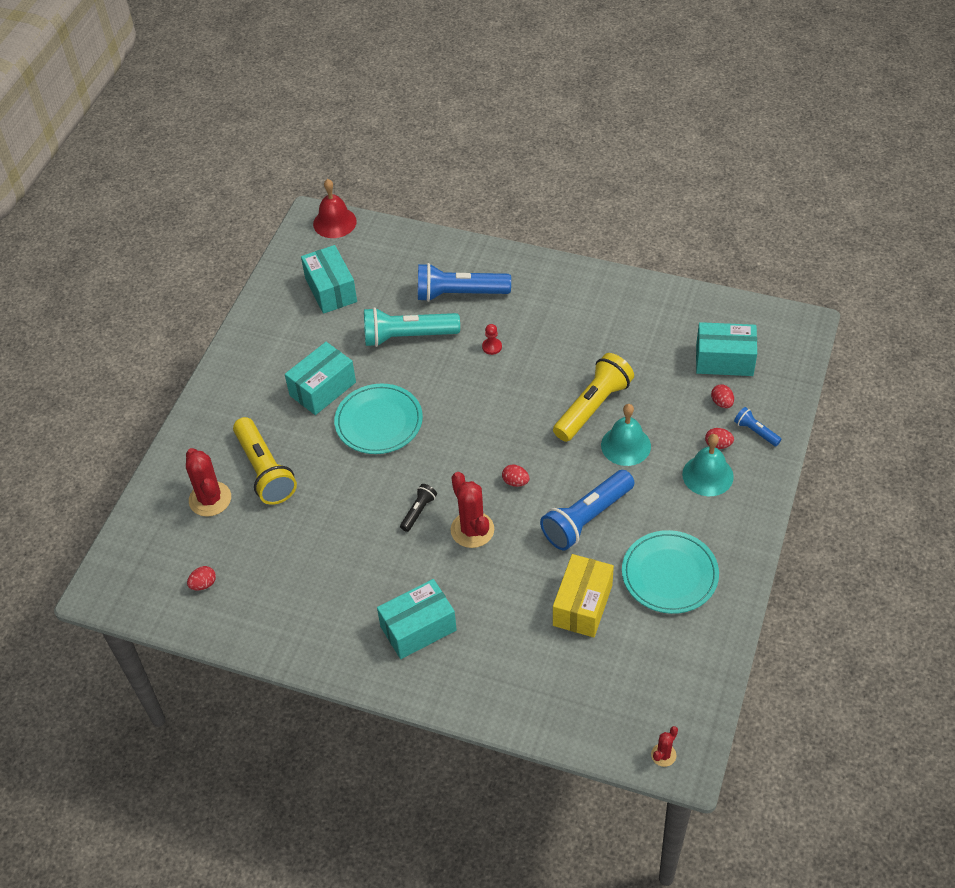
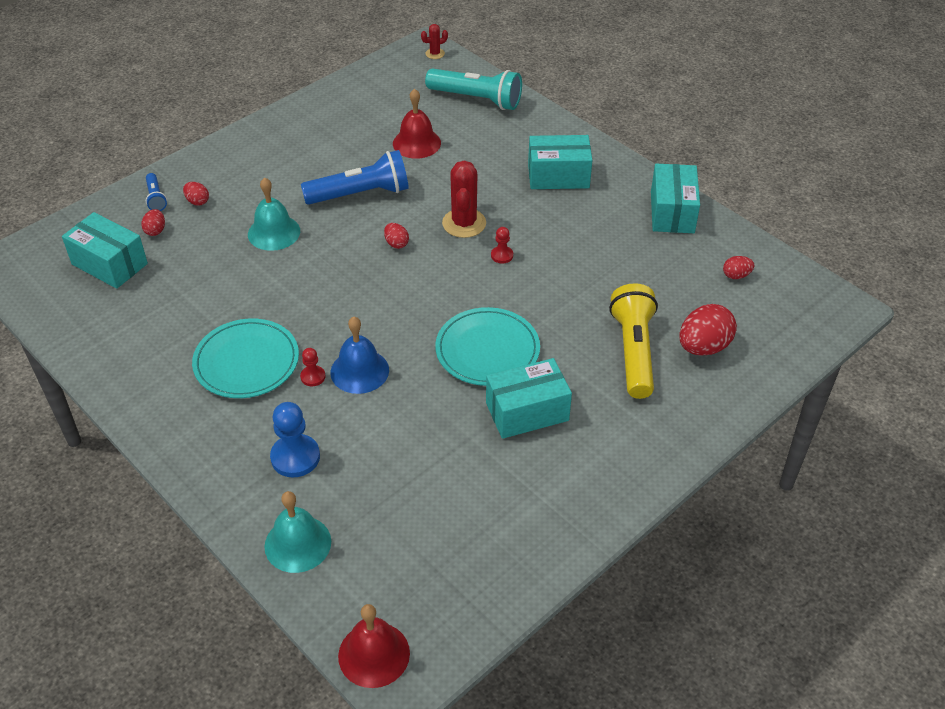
camera: 155 degrees left, 5 degrees down
(210, 499) = (703, 347): red cactus -> red egg
(331, 290) = (444, 539): turquoise box -> turquoise box (672, 212)
(408, 336) = (393, 431): turquoise flashlight -> turquoise flashlight (476, 99)
(418, 511) = (502, 255): black flashlight -> red pawn
(460, 294) = (295, 457): blue flashlight -> blue pawn
(462, 365) = (359, 371): none -> blue bell
(582, 605) = (416, 143): yellow box -> red bell
(593, 407) = (270, 275): yellow flashlight -> none
(669, 574) = (332, 136): turquoise plate -> turquoise plate (246, 362)
(707, 475) = (231, 184): turquoise bell -> turquoise bell (298, 543)

